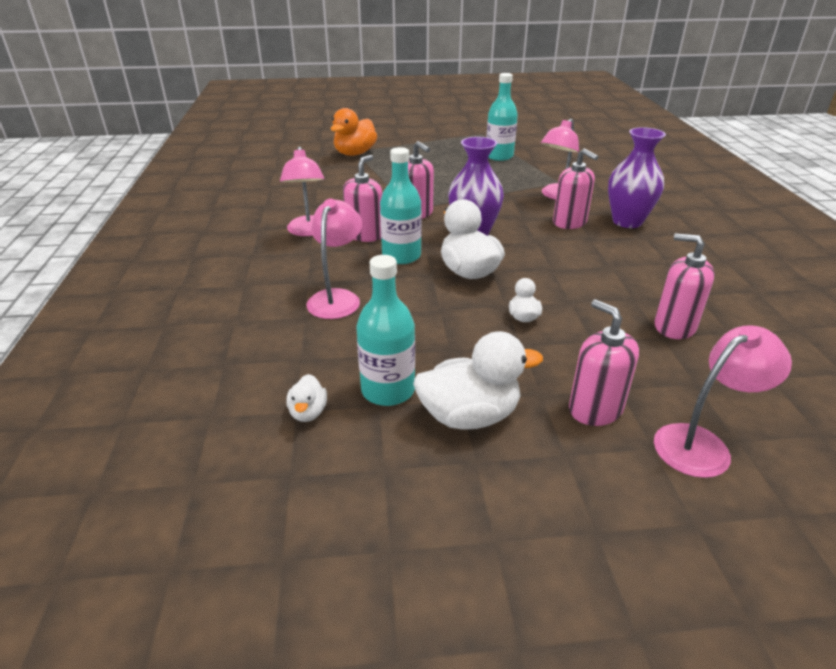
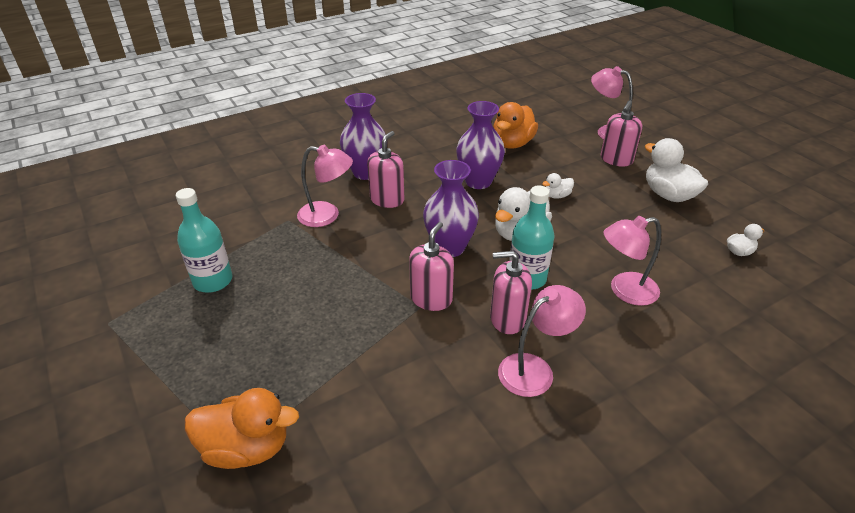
camera: 115 degrees left, 5 degrees up
(388, 390) = (685, 228): turquoise bottle -> none
(581, 275) = (478, 181): none -> purple vase
(674, 326) = (512, 144): pink soap dispenser -> orange duck

